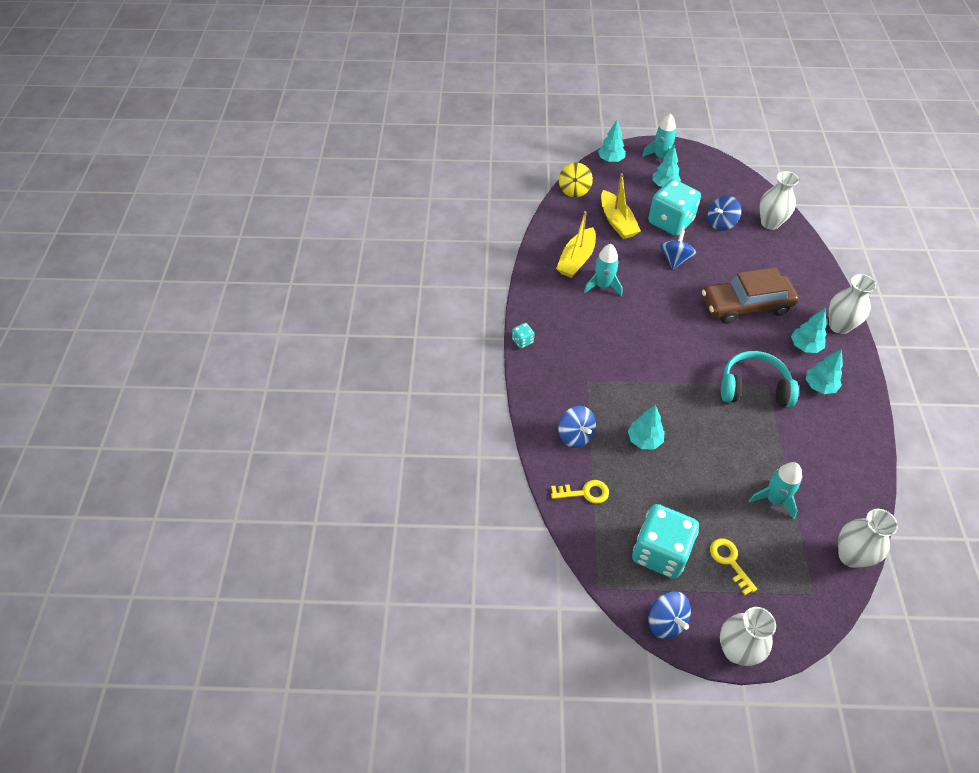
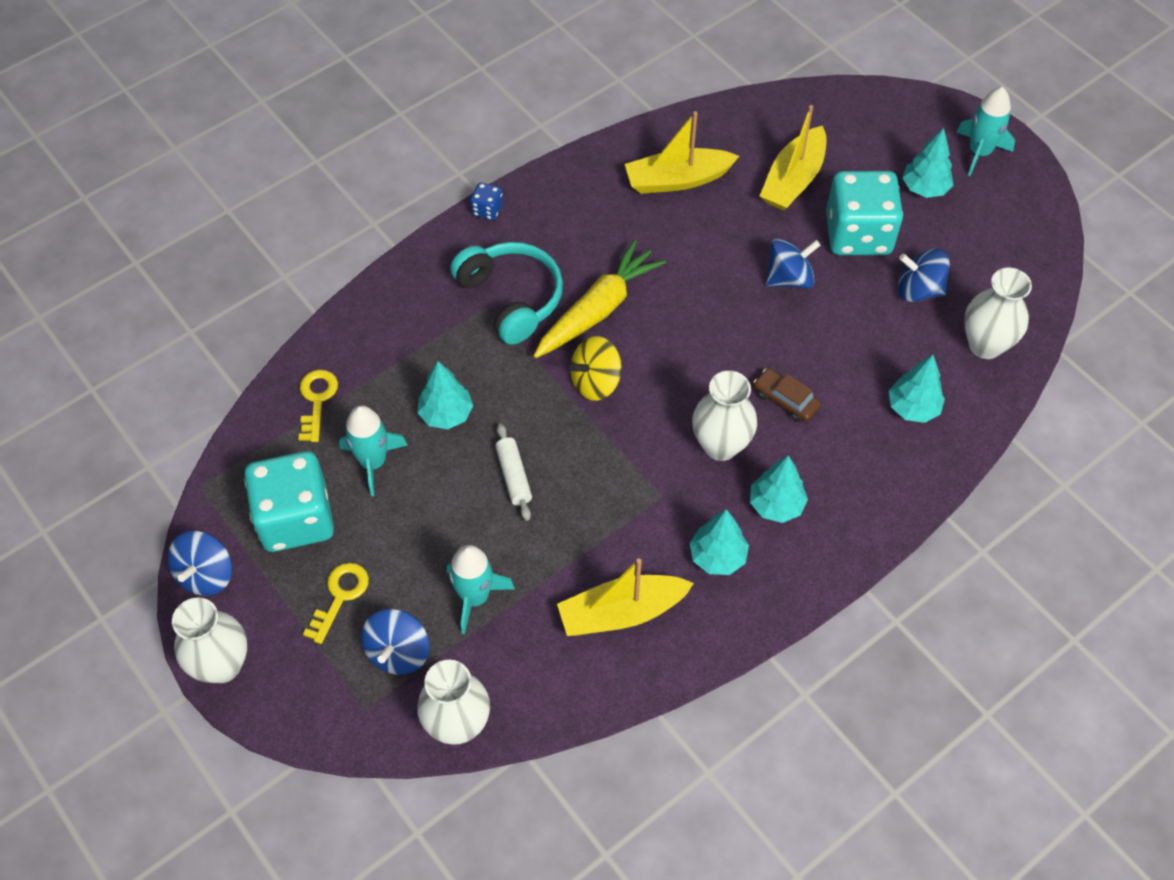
camera: 50 degrees right, 5 degrees up
(522, 341) = (487, 210): turquoise dice -> blue dice
(574, 190) = (803, 103): yellow spinning top -> yellow spinning top (595, 382)
(575, 435) = (391, 344): blue spinning top -> blue spinning top (398, 652)
(584, 492) = (317, 400): yellow key -> yellow key turned 135 degrees counterclockwise
(603, 286) = (659, 232): turquoise rocket -> turquoise rocket (373, 462)
(610, 160) = (907, 105): turquoise tree -> turquoise tree (912, 408)
(630, 338) = (598, 309): none -> yellow carrot
(708, 436) = (514, 476): none -> white rolling pin
(746, 305) = (785, 400): brown car -> brown car, size x0.44
(754, 388) = (641, 484): turquoise headphones -> turquoise headphones (511, 298)
(826, 443) = (621, 613): none -> yellow boat
(839, 326) = (859, 527): white vase -> white vase (720, 445)

